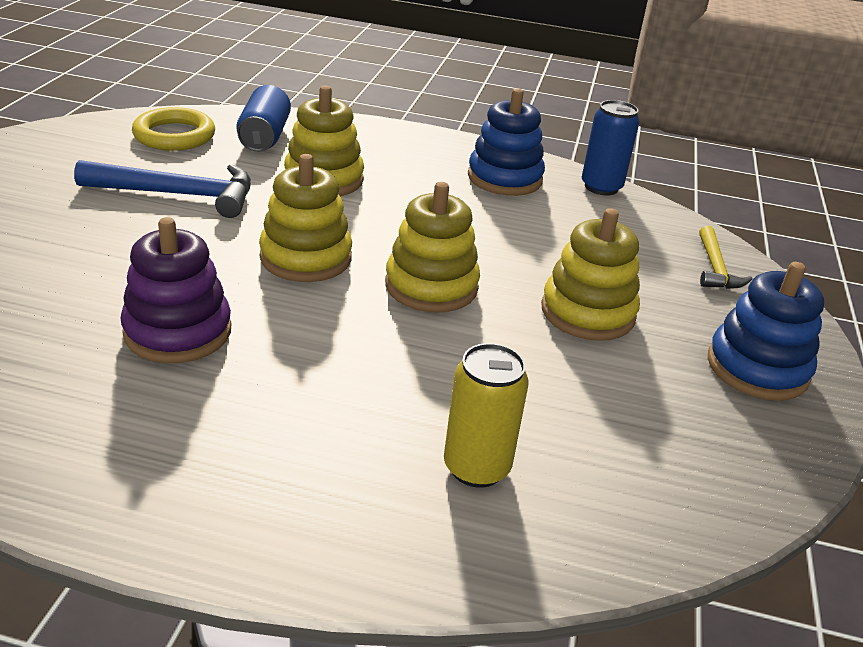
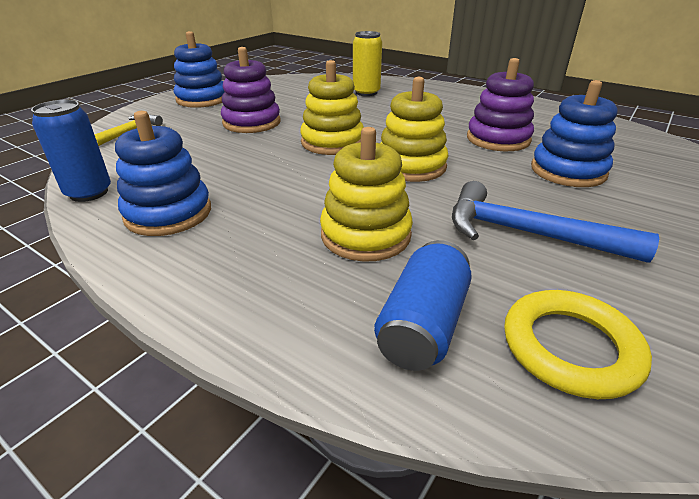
camera: 155 degrees left, 0 degrees up
(94, 276) = (568, 171): none -> blue stacking toy
(587, 313) = (252, 123): yellow stacking toy -> purple stacking toy

